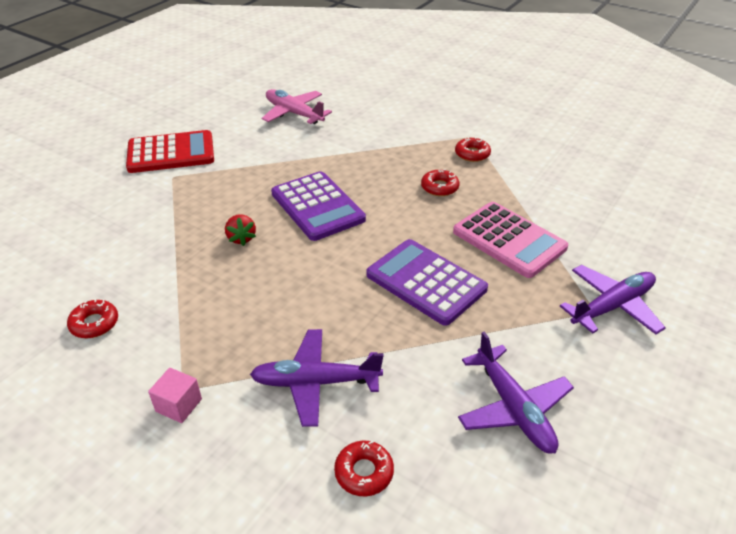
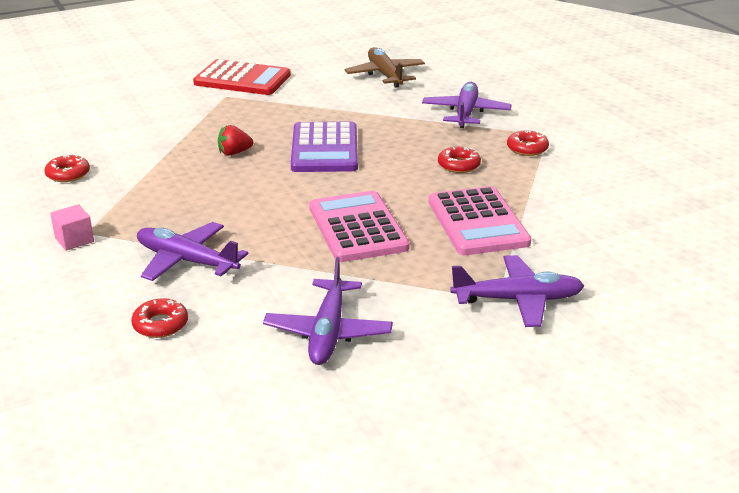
camera: 30 degrees right, 10 degrees down
(241, 238) = (234, 153): red strawberry -> red strawberry turned 60 degrees clockwise
(294, 113) = (385, 75): pink plane -> brown plane
(394, 133) = (466, 113): none -> purple plane
(426, 282) = (357, 228): purple calculator -> pink calculator

